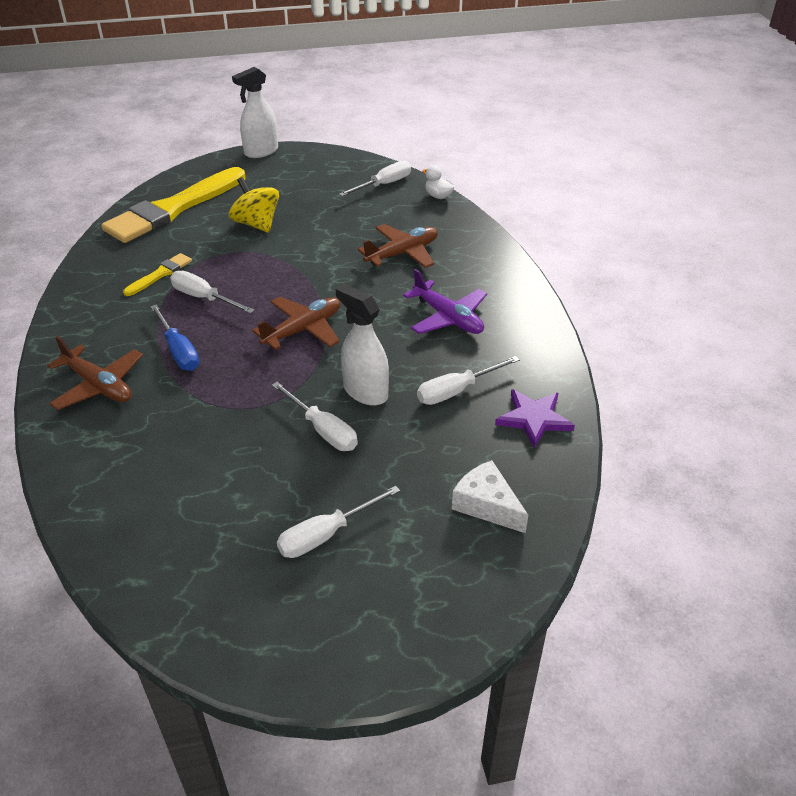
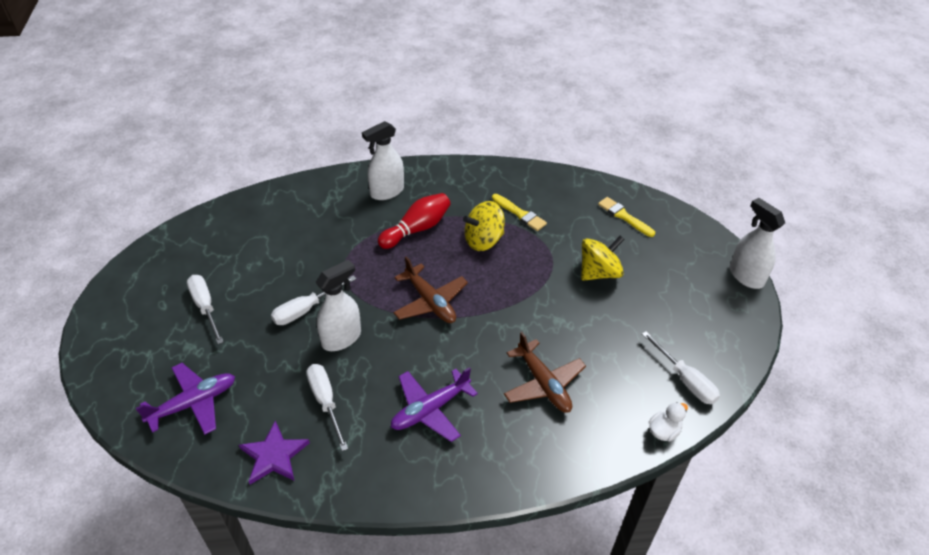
camera: 95 degrees right, 5 degrees up
(98, 385) = (387, 192): brown plane -> white spray bottle
(173, 209) = (624, 216): yellow brush -> yellow brush, size x0.44
(179, 351) = (417, 229): blue screwdriver -> red bowling pin
(204, 298) = (483, 240): white screwdriver -> yellow spinning top
(486, 505) = (193, 403): white cheese -> purple plane

